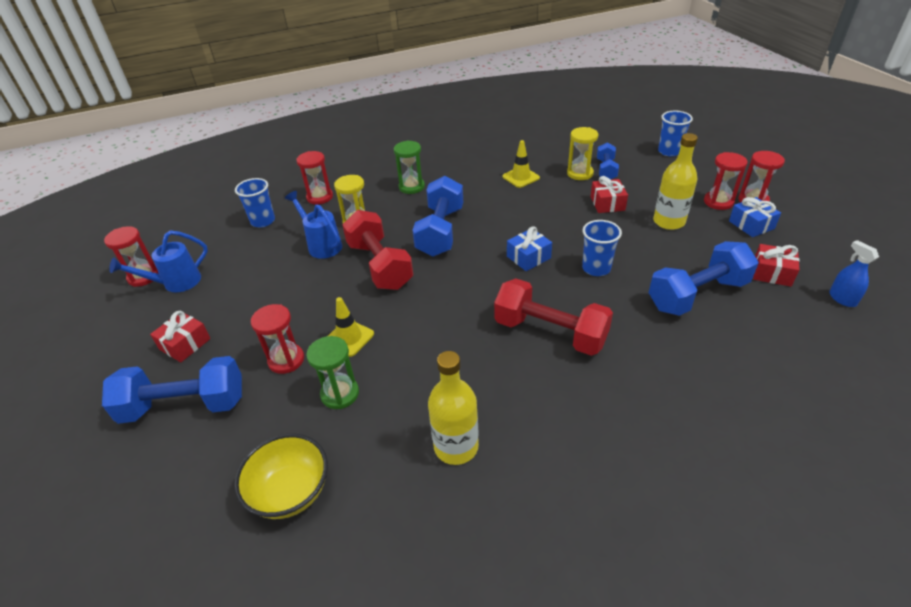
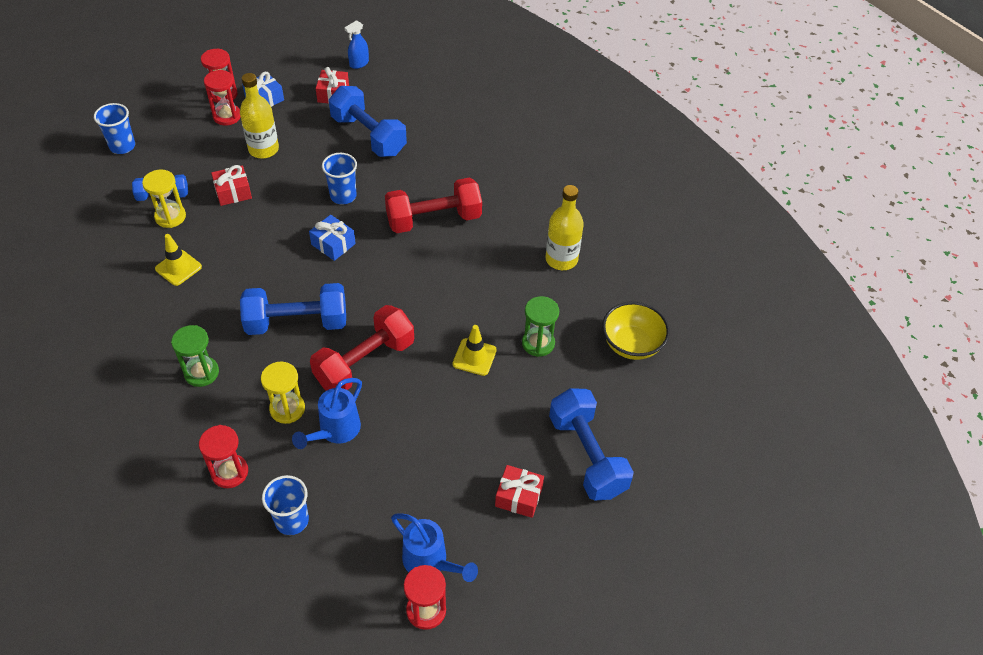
camera: 110 degrees left, 10 degrees up
(286, 360) = (514, 397): red hourglass -> none
(550, 333) = (434, 219): red dumbbell -> red dumbbell turned 60 degrees clockwise

